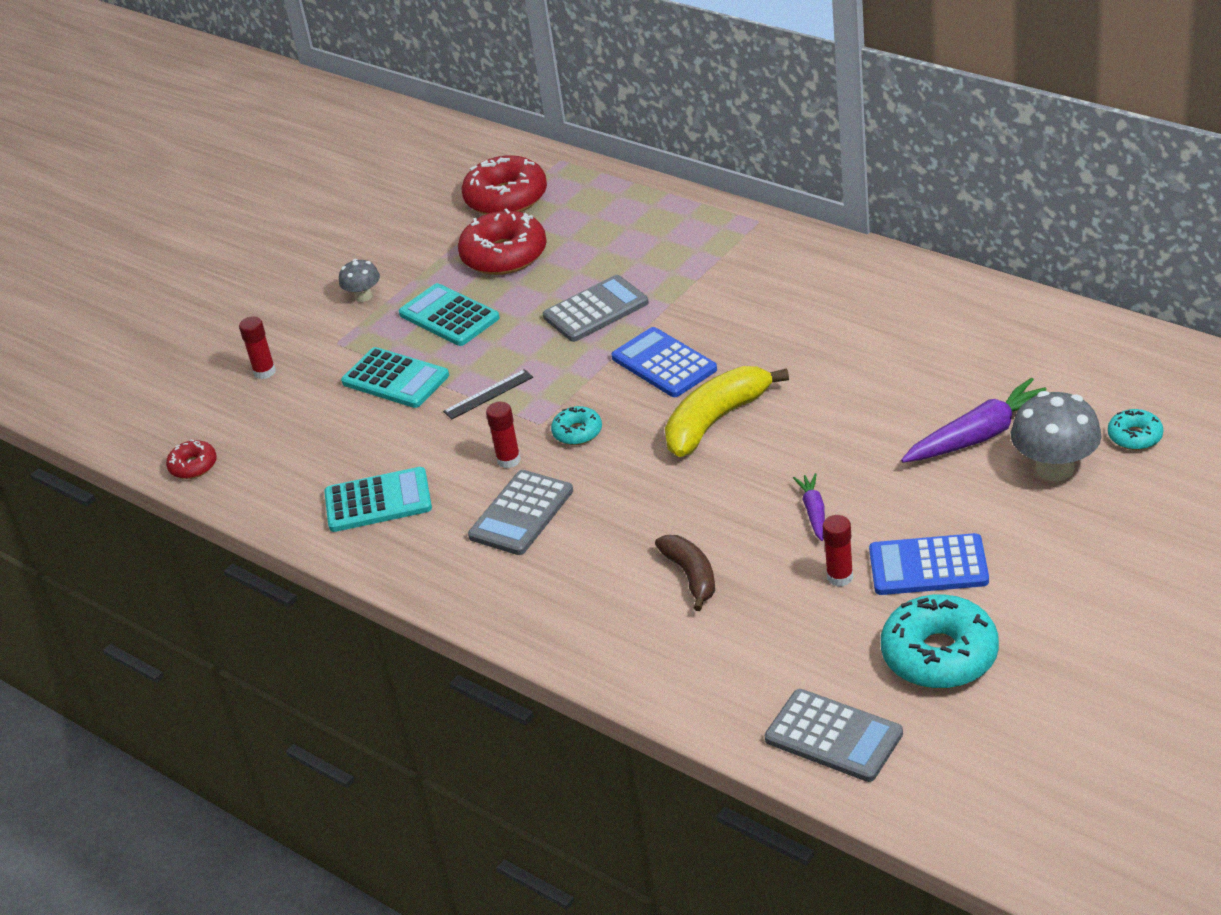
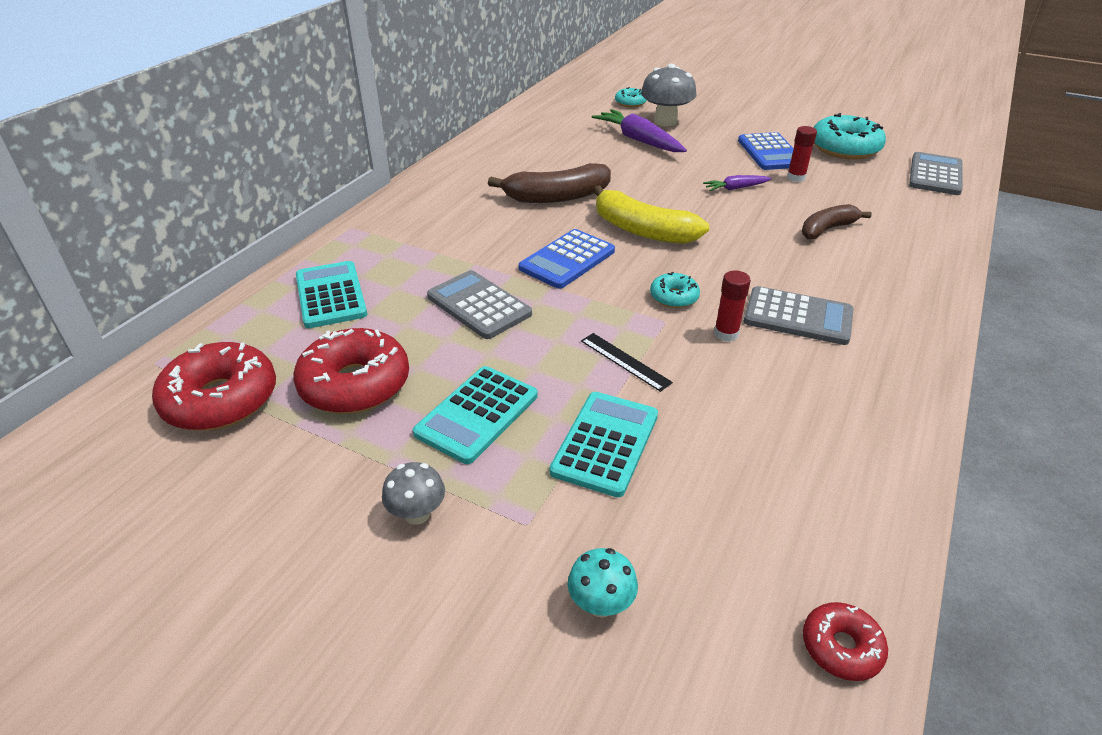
camera: 105 degrees left, 0 degrees up
(264, 372) = (601, 604): red glue stick -> turquoise mushroom
(378, 501) = (824, 419): turquoise calculator -> turquoise calculator (330, 295)
(809, 357) = (556, 197): none -> brown banana

